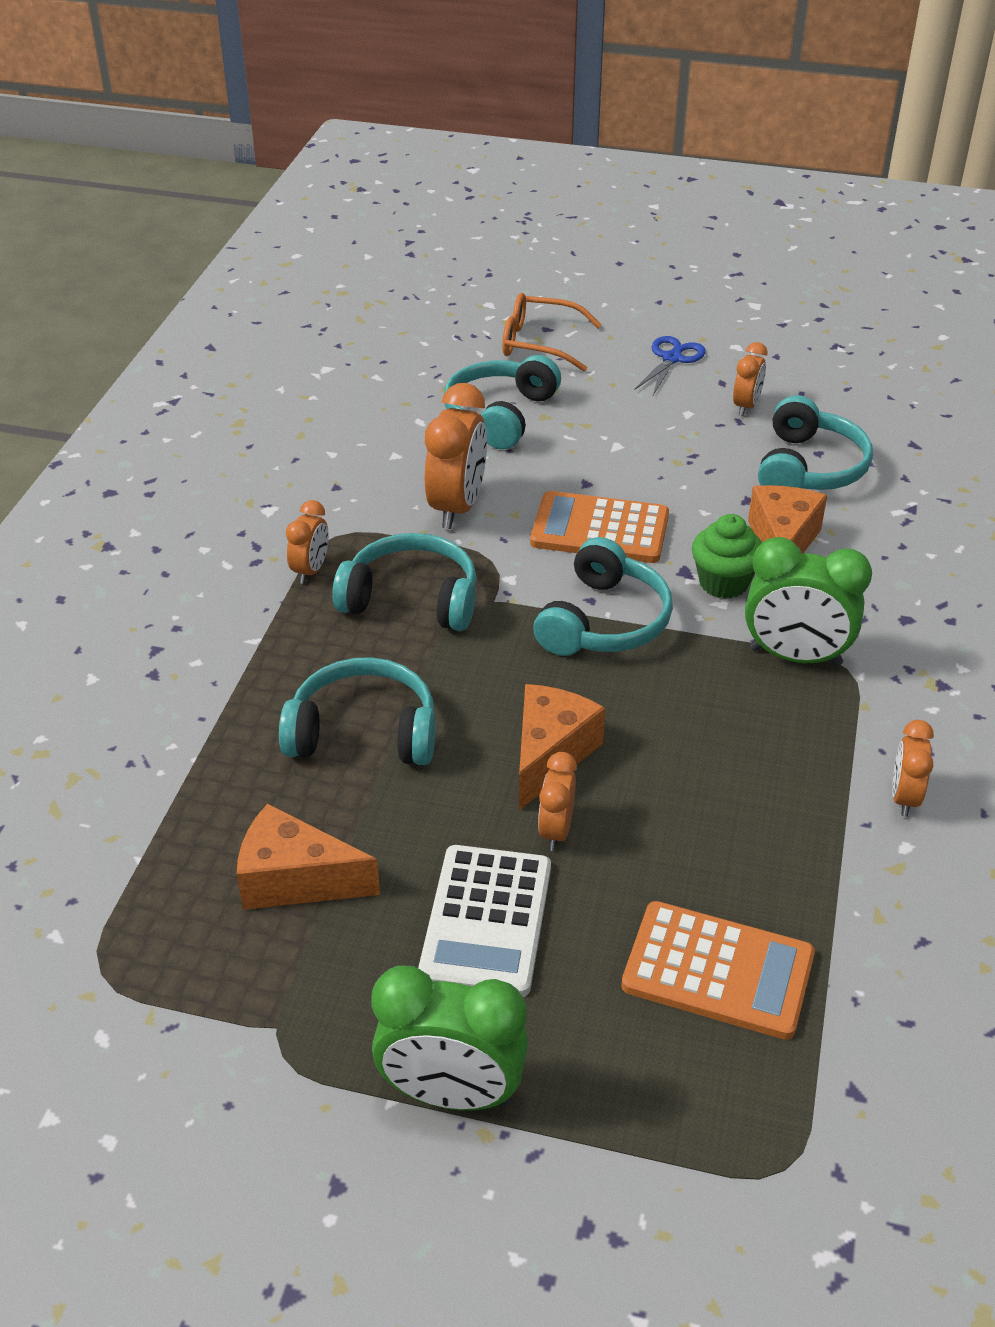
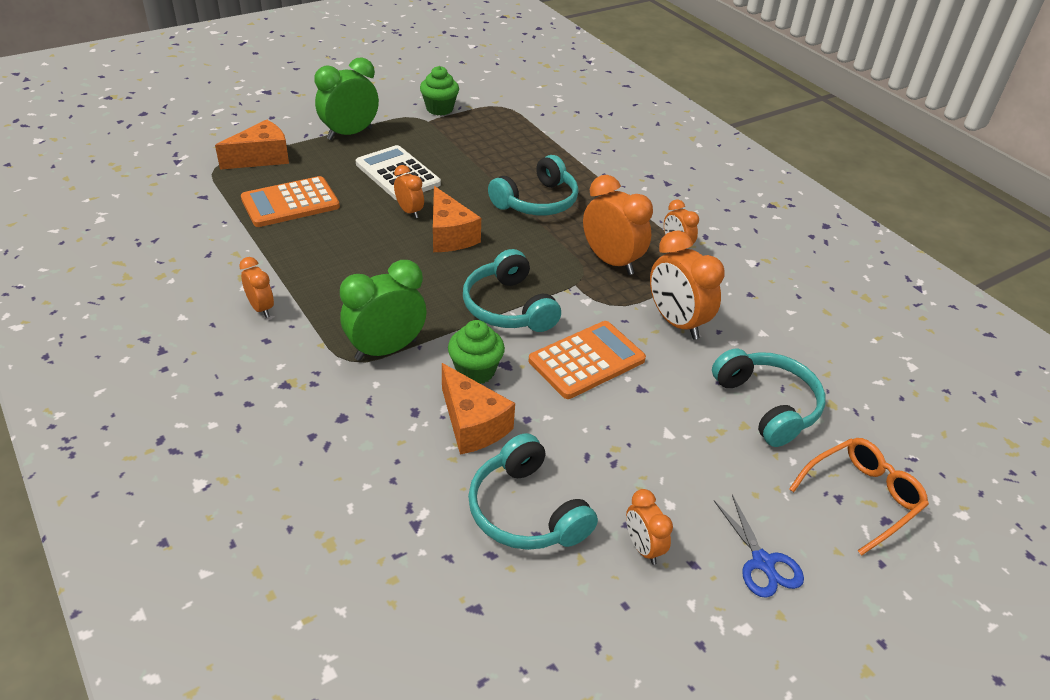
camera: 130 degrees right, 0 degrees up
(210, 1049) = (439, 109): none -> green cupcake
(295, 880) = (482, 151): orange cheese -> orange cheese (261, 158)
(411, 599) = (611, 261): turquoise headphones -> orange clock

